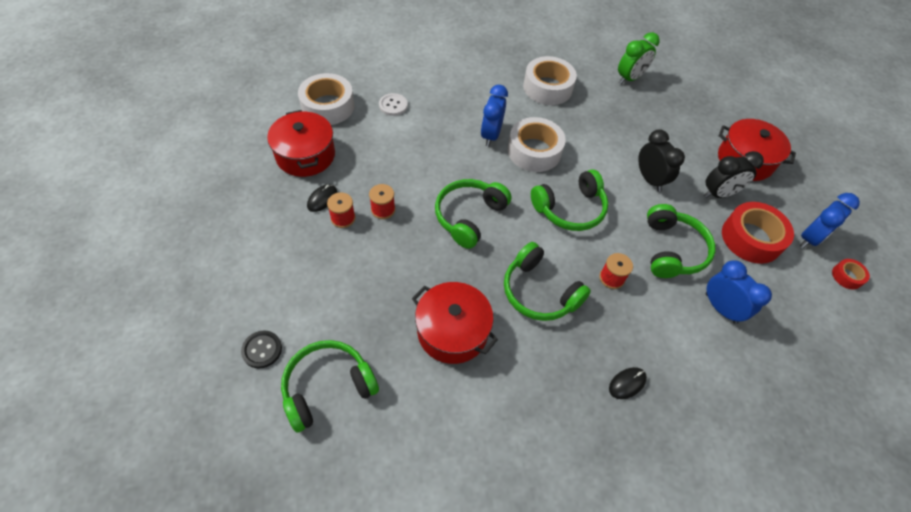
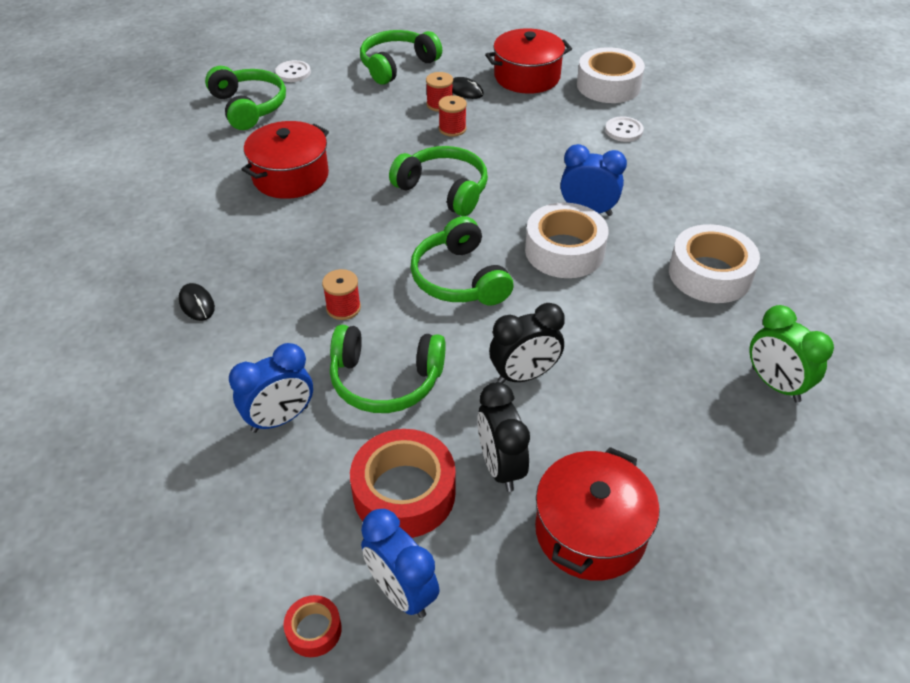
camera: 95 degrees right, 10 degrees down
(262, 350) = (293, 73): black button -> white button
(539, 292) = (330, 241): green headphones -> green headphones (397, 65)

